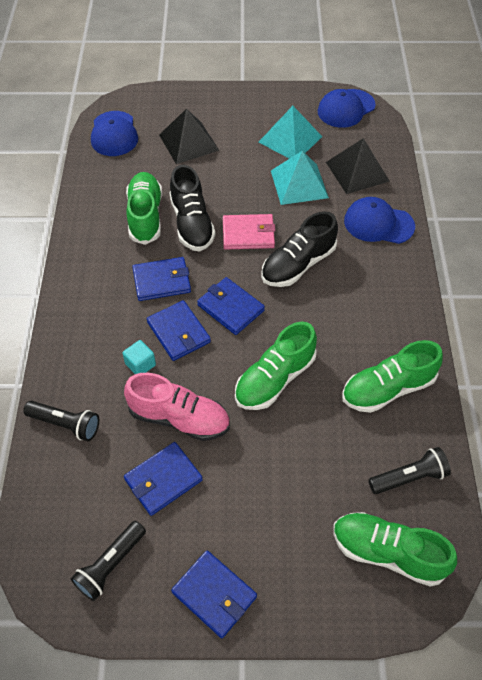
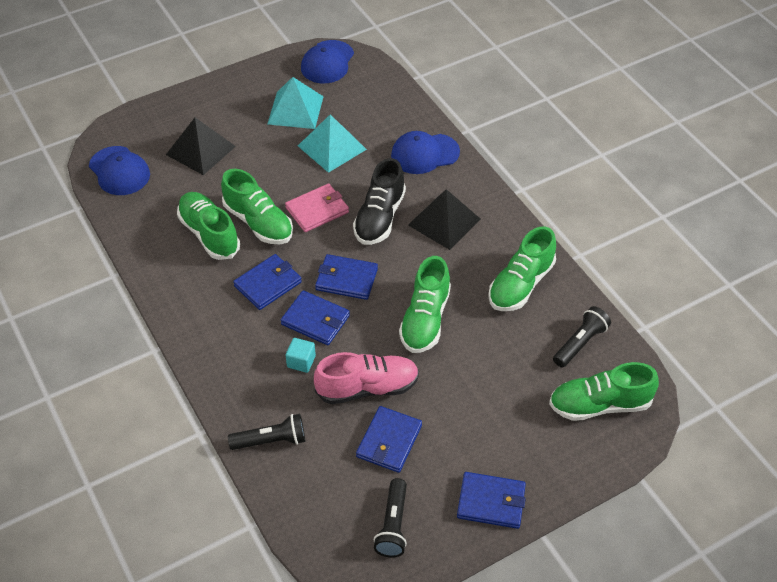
camera: 30 degrees left, 5 degrees down
(192, 223) = (258, 222): black shoe -> green shoe
(357, 171) = (376, 116): black pyramid -> black pyramid (444, 222)

